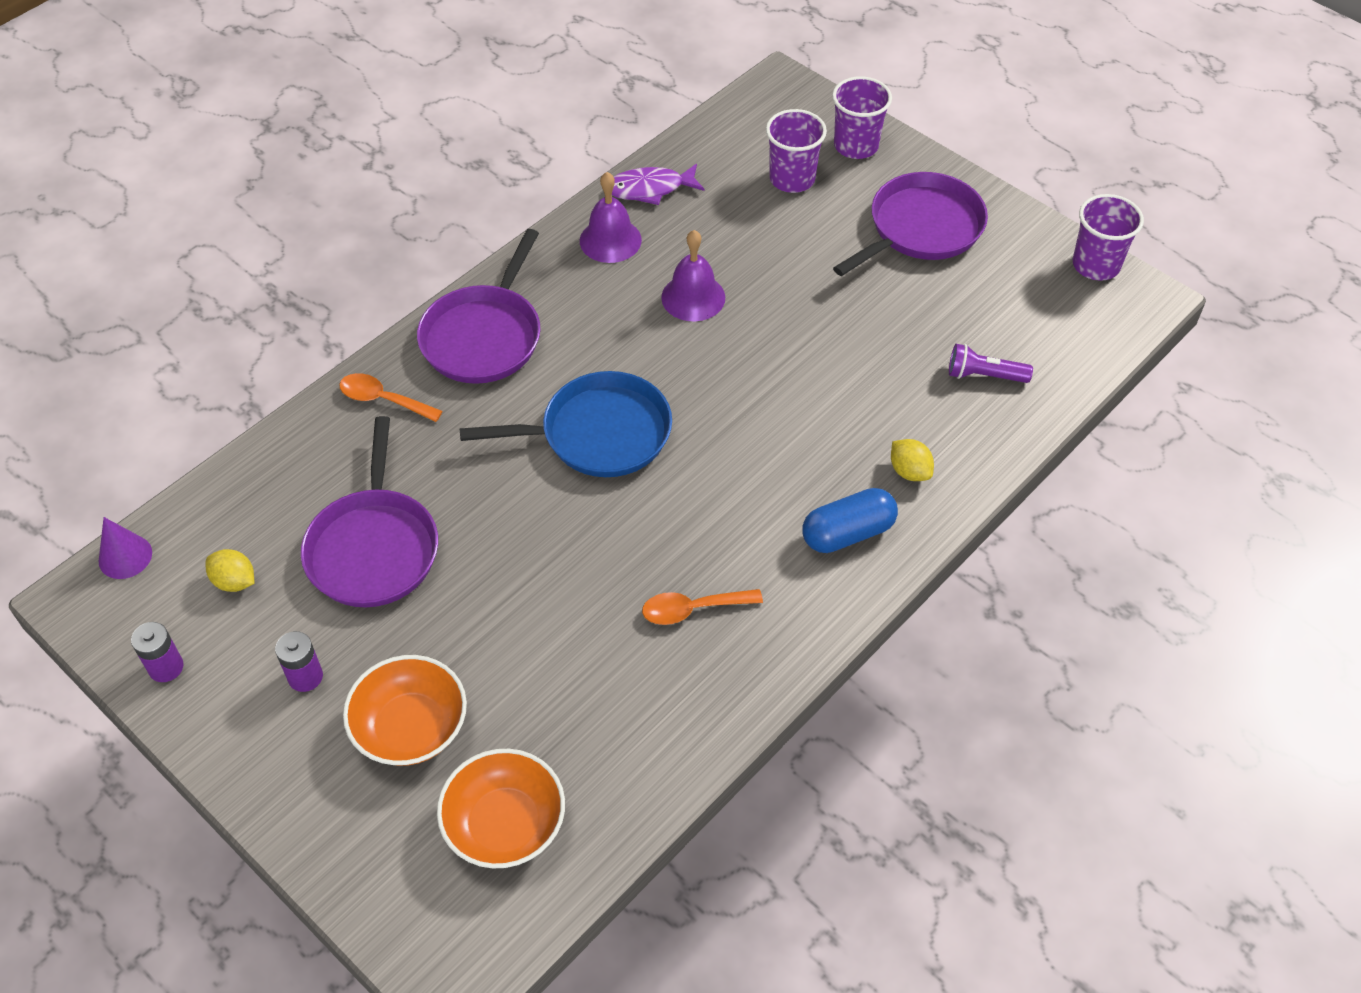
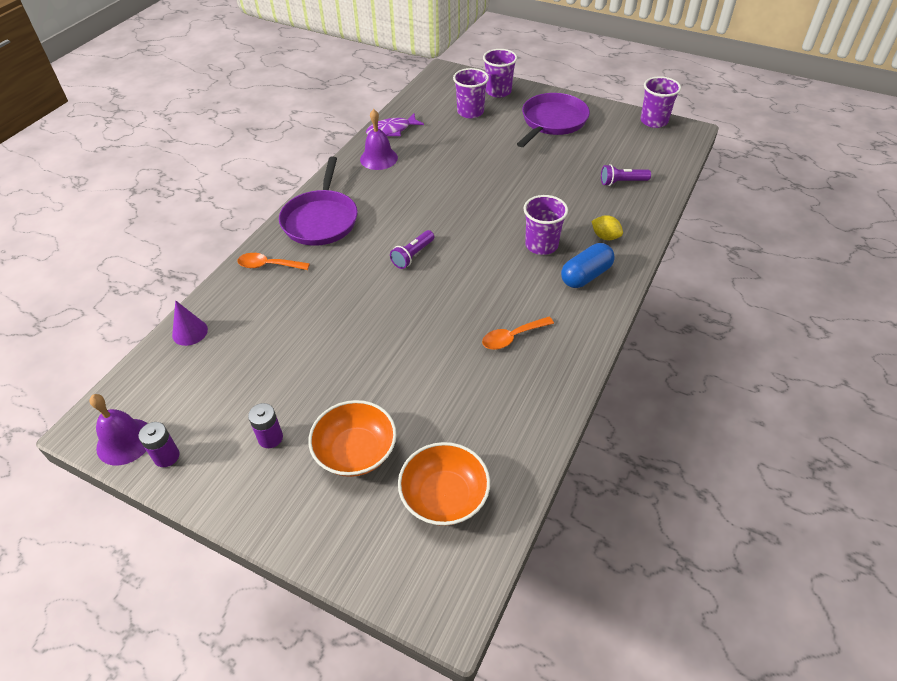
camera: 15 degrees left, 5 degrees down
(125, 556) = (117, 393): purple cone -> purple cone (190, 332)
(234, 581) = (201, 391): yellow lemon -> none
(374, 548) = (291, 349): purple pan -> none
(599, 433) = (413, 255): blue pan -> purple flashlight
(693, 297) = (439, 176): purple bell -> purple bell (124, 441)
(802, 462) = (541, 245): none -> purple cup

